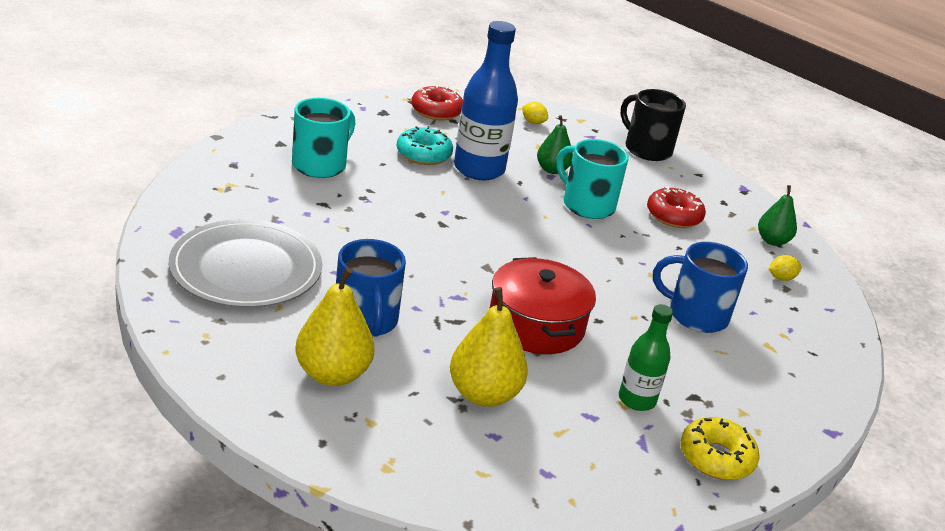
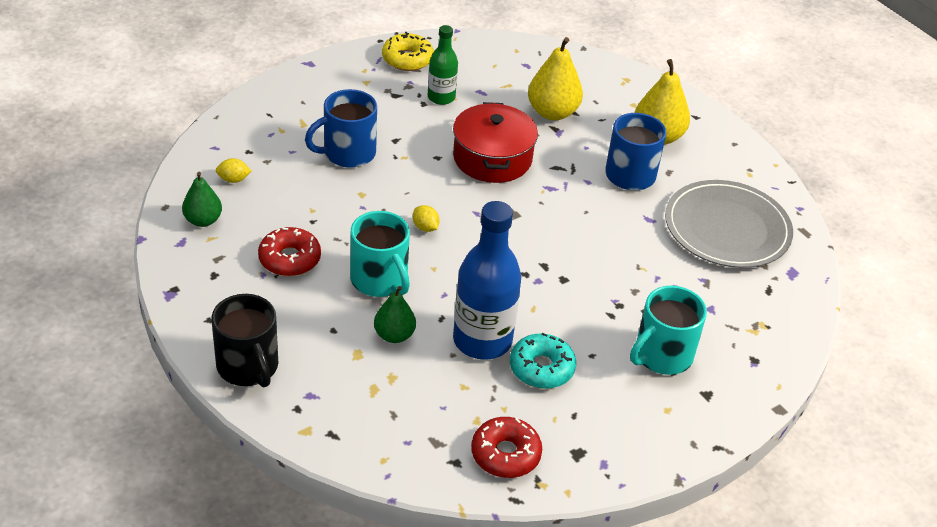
camera: 165 degrees left, 10 degrees up
(533, 122) = (378, 426): yellow lemon -> yellow lemon (425, 227)
(696, 315) = (347, 153): blue mug -> blue mug turned 120 degrees clockwise

